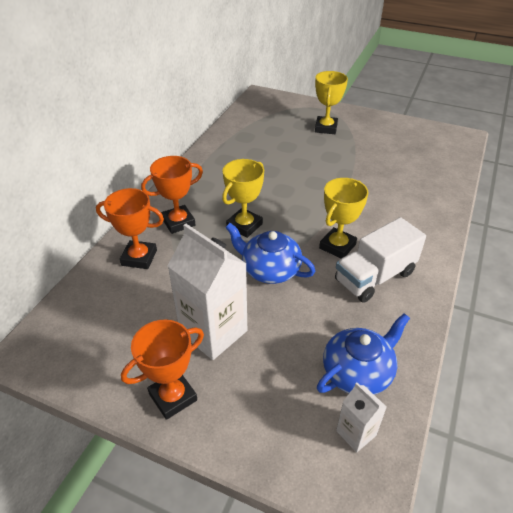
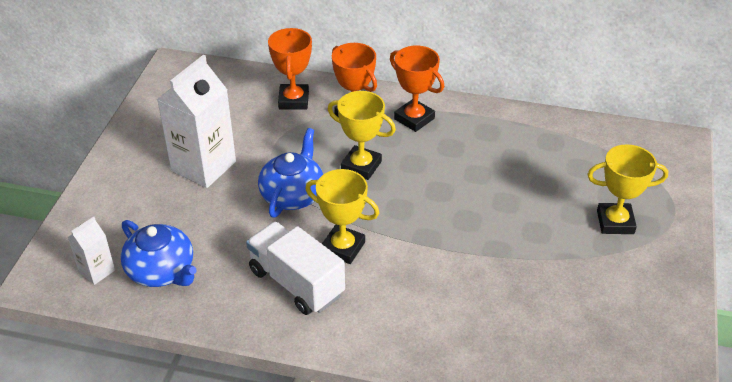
camera: 80 degrees right, 0 degrees up
(173, 397) = (133, 154): orange trophy -> orange trophy (414, 119)

